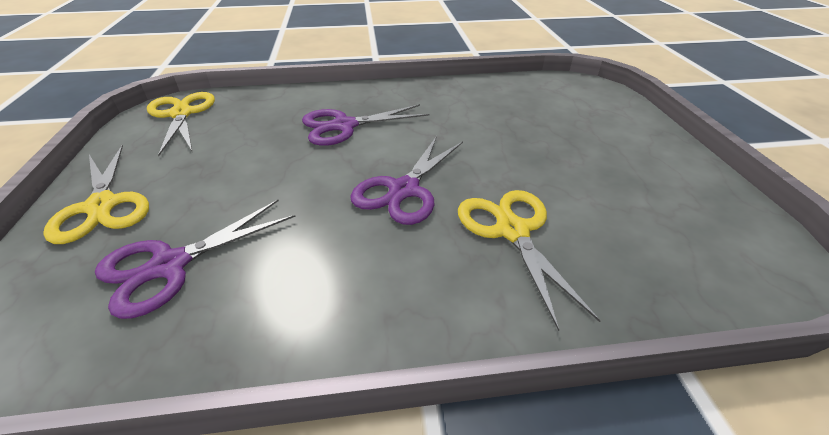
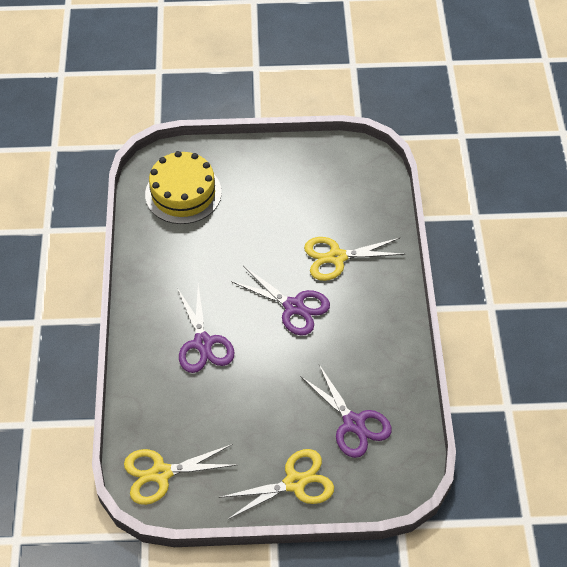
camera: 85 degrees left, 15 degrees up
(557, 101) = (183, 193): none -> yellow cake

